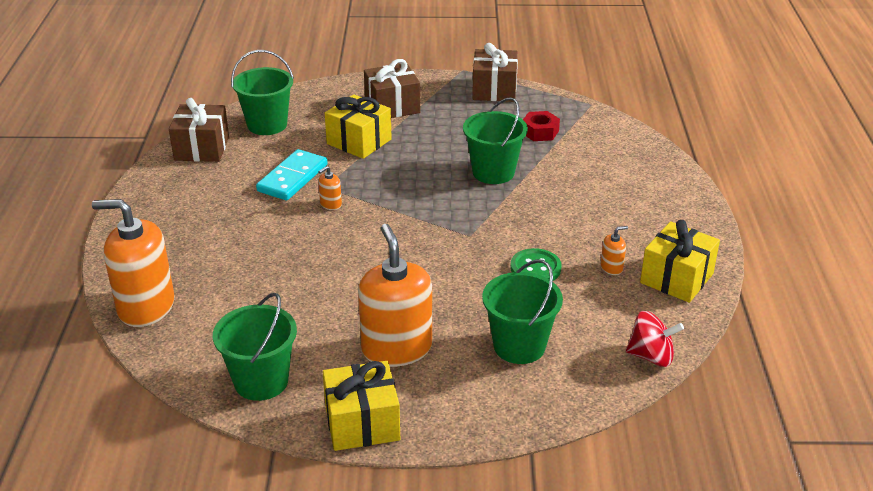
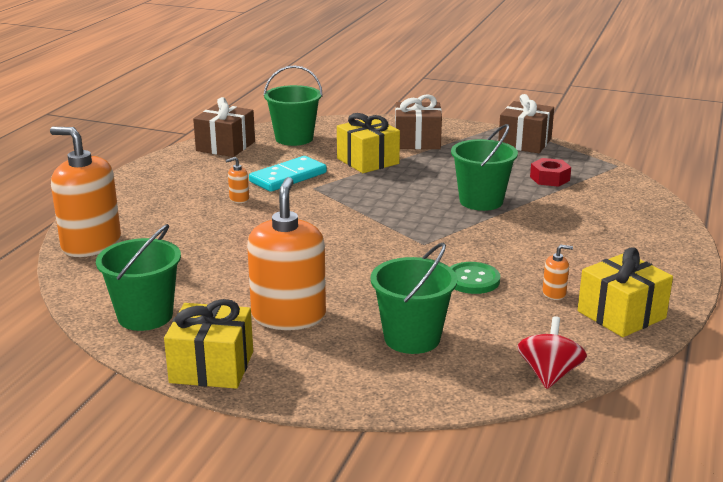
camera: 20 degrees right, 10 degrees down
(330, 204) = (308, 200): orange soap dispenser -> orange soap dispenser (239, 199)
(651, 356) = (549, 374): red spinning top -> red spinning top turned 105 degrees counterclockwise

